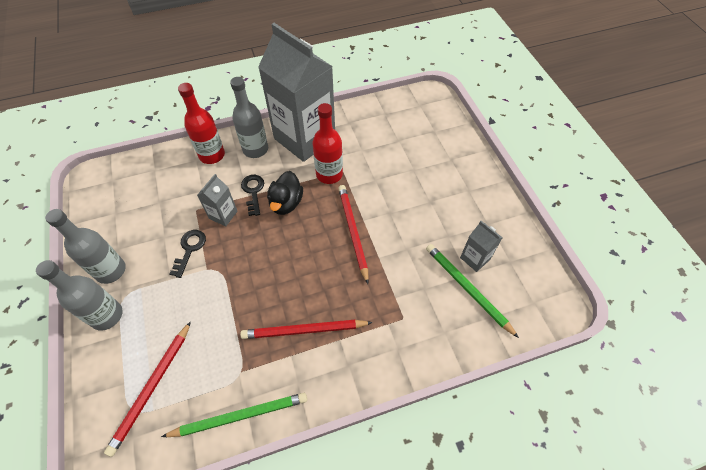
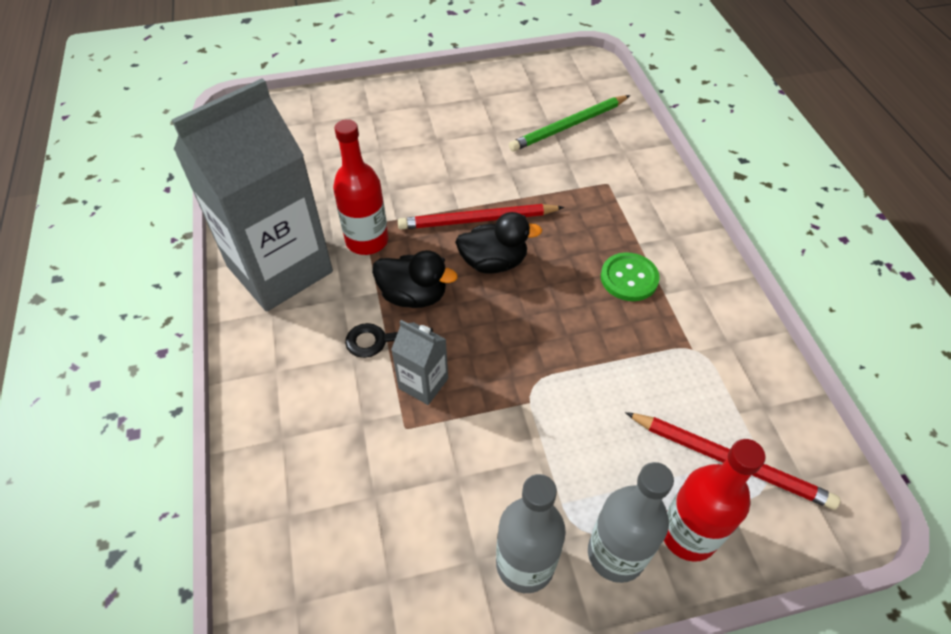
camera: 85 degrees left, 5 degrees down
(189, 249) = (489, 431): black key -> none
(212, 155) = (278, 410): red bottle -> red bottle (688, 533)
(240, 415) = (750, 348): green pencil -> none
(255, 149) = (284, 339): grey bottle -> none
(304, 330) = (629, 278): red pencil -> green button
(315, 244) = (493, 262): none -> black duck
(475, 258) = (528, 114): grey carton -> none

